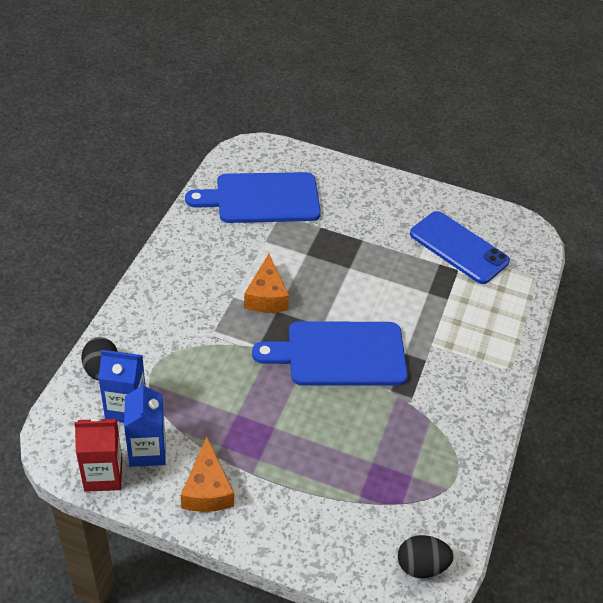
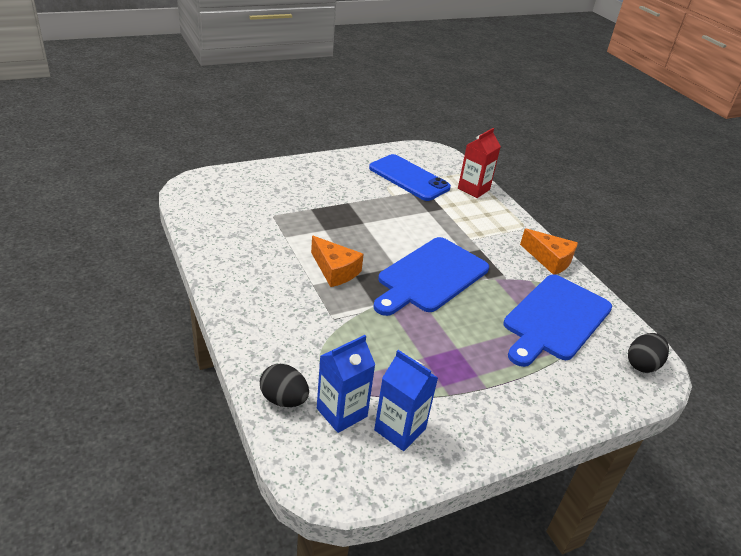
camera: 45 degrees left, 10 degrees down
(103, 475) = (393, 474): red carton -> red carton (473, 189)
(207, 489) = (475, 421): orange cheese -> orange cheese (549, 259)
(262, 198) = (245, 211): blue cutting board -> blue cutting board (555, 319)
(458, 248) = (409, 178): blue phone -> blue phone turned 45 degrees clockwise

